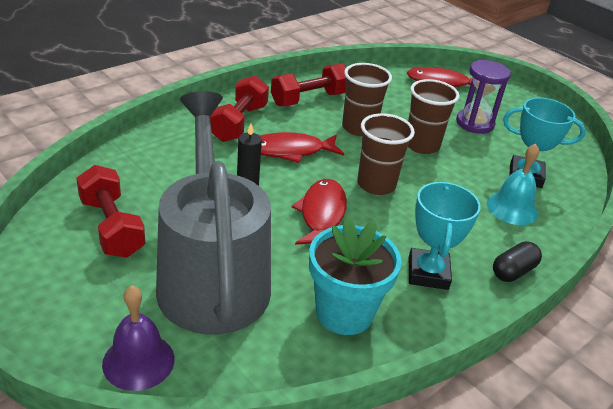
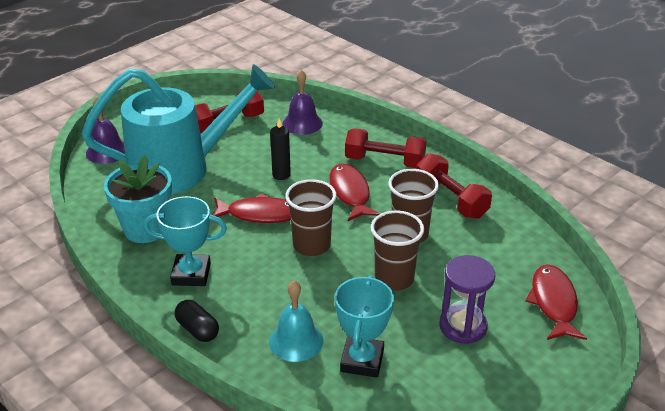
camera: 90 degrees right, 0 degrees up
(140, 165) = (302, 123): none -> purple bell
(211, 275) = (181, 168): grey watering can -> turquoise watering can

